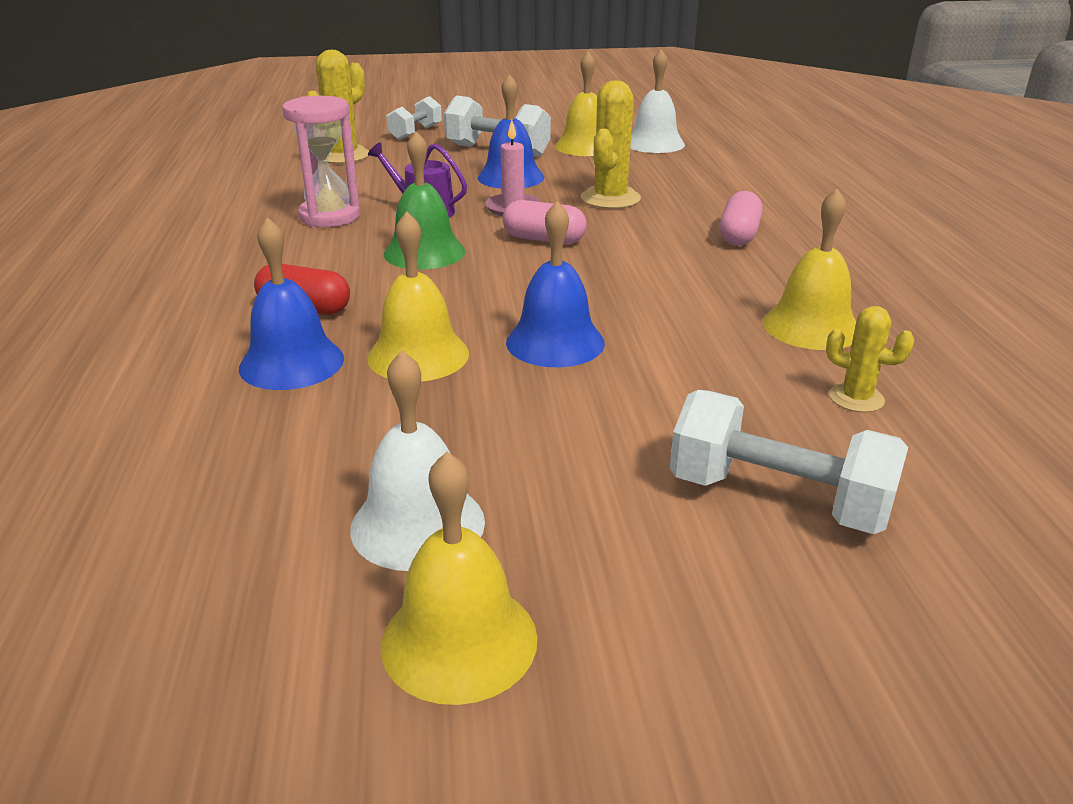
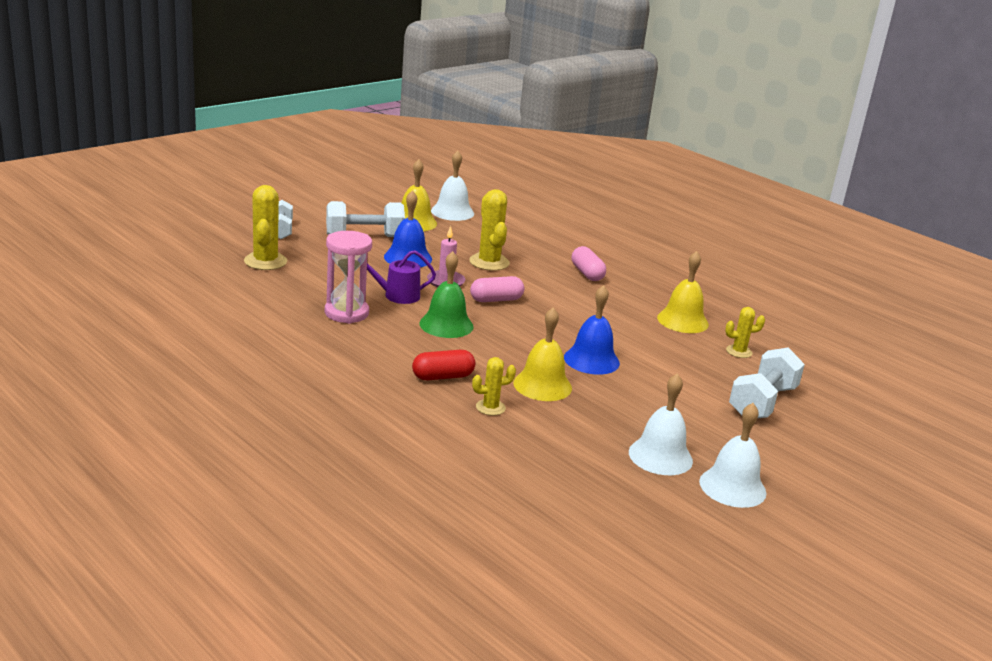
camera: 40 degrees left, 5 degrees down
(291, 363) = (490, 407): blue bell -> yellow cactus
(459, 640) = (732, 487): yellow bell -> white bell
(778, 499) = (762, 402): white dumbbell -> white dumbbell turned 45 degrees counterclockwise

